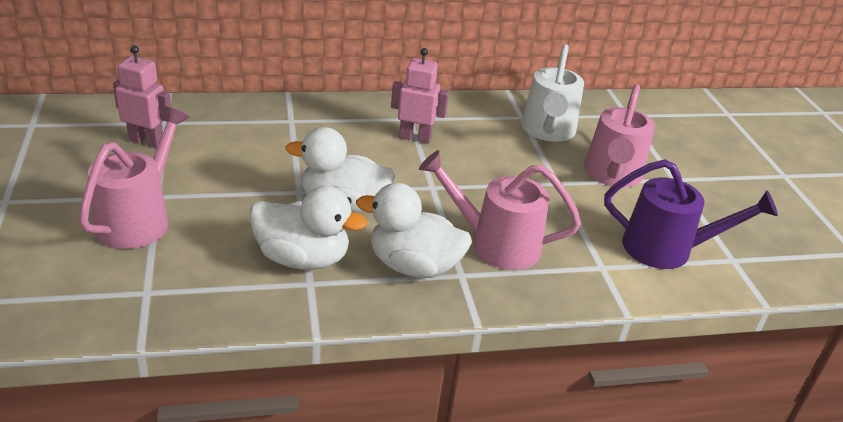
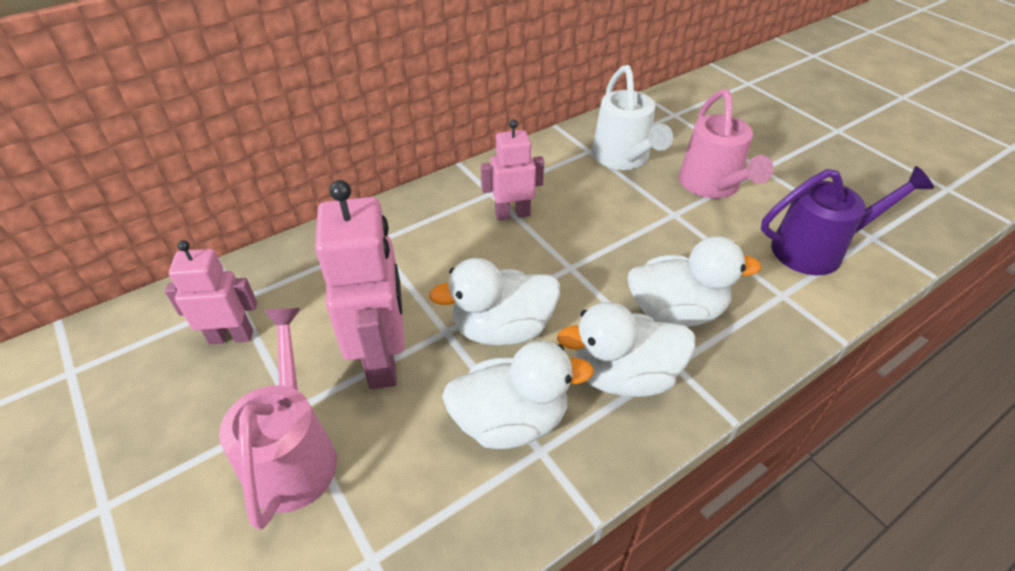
camera: 20 degrees left, 10 degrees up
(240, 191) = (383, 359): none -> pink robot
(494, 244) = (675, 311): pink watering can -> white duck

